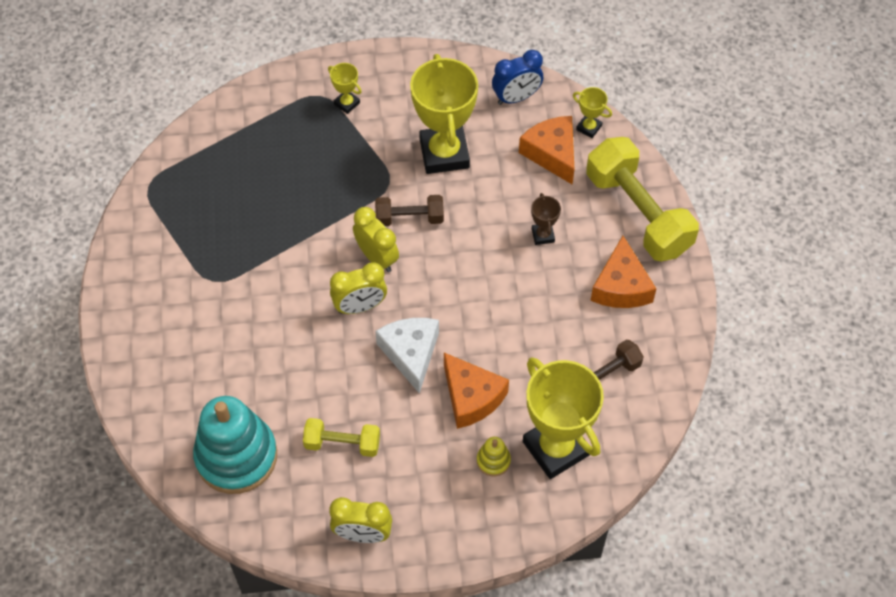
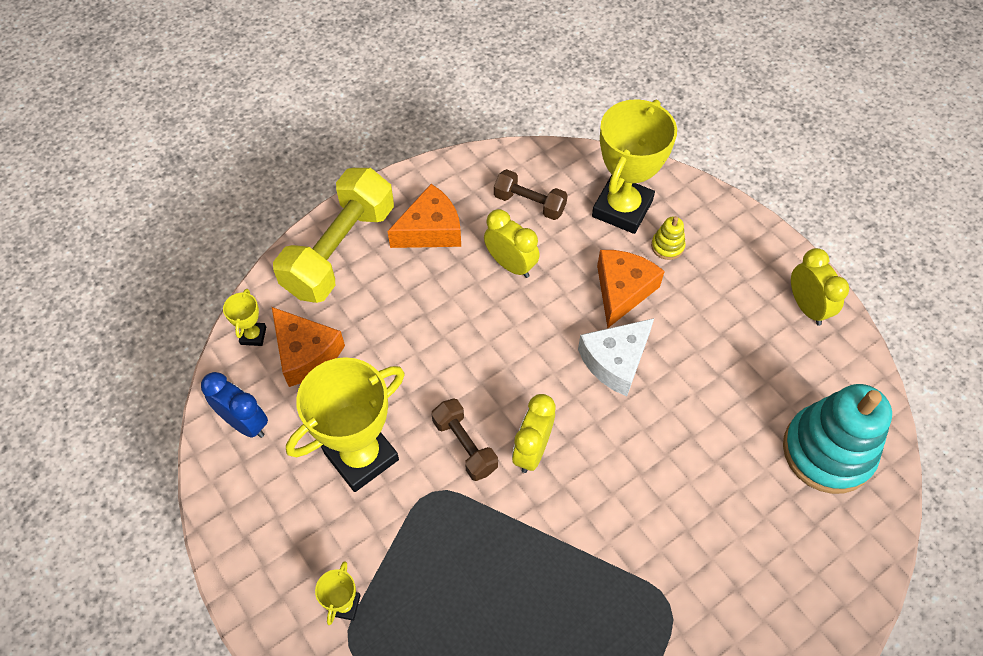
camera: 120 degrees left, 0 degrees up
(342, 443) = (743, 368): yellow dumbbell -> none
(360, 306) = (598, 434): yellow clock -> yellow clock (511, 264)
(543, 235) = (412, 315): brown trophy -> none
(552, 153) = (305, 353): orange cheese -> orange cheese turned 75 degrees counterclockwise

